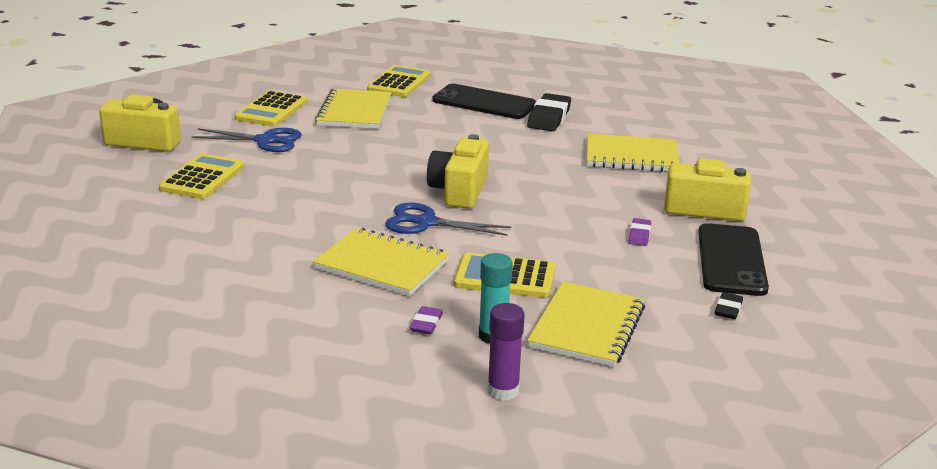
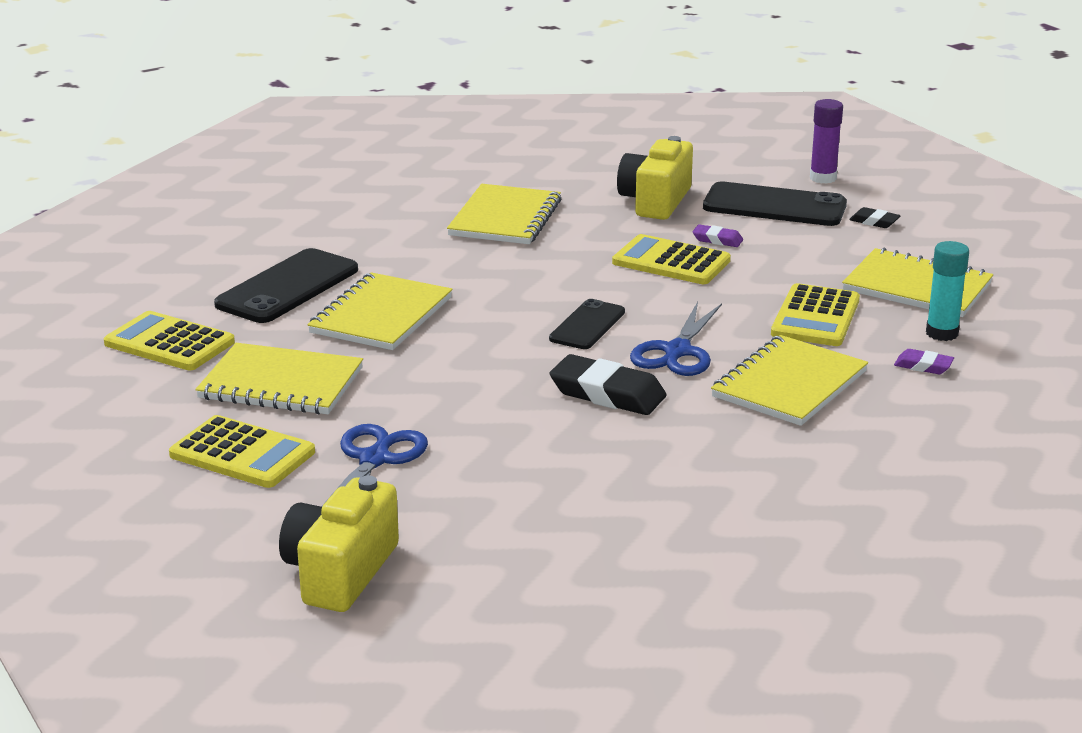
camera: 80 degrees left, 0 degrees up
(202, 178) = (506, 512): yellow calculator -> yellow calculator (671, 262)
(453, 129) = (381, 315): none -> yellow notebook
(459, 191) = (587, 325): yellow camera -> black phone
(503, 391) = (1042, 337): purple glue stick -> purple glue stick (823, 178)
(549, 118) = (363, 251): black eraser -> black eraser (607, 393)

